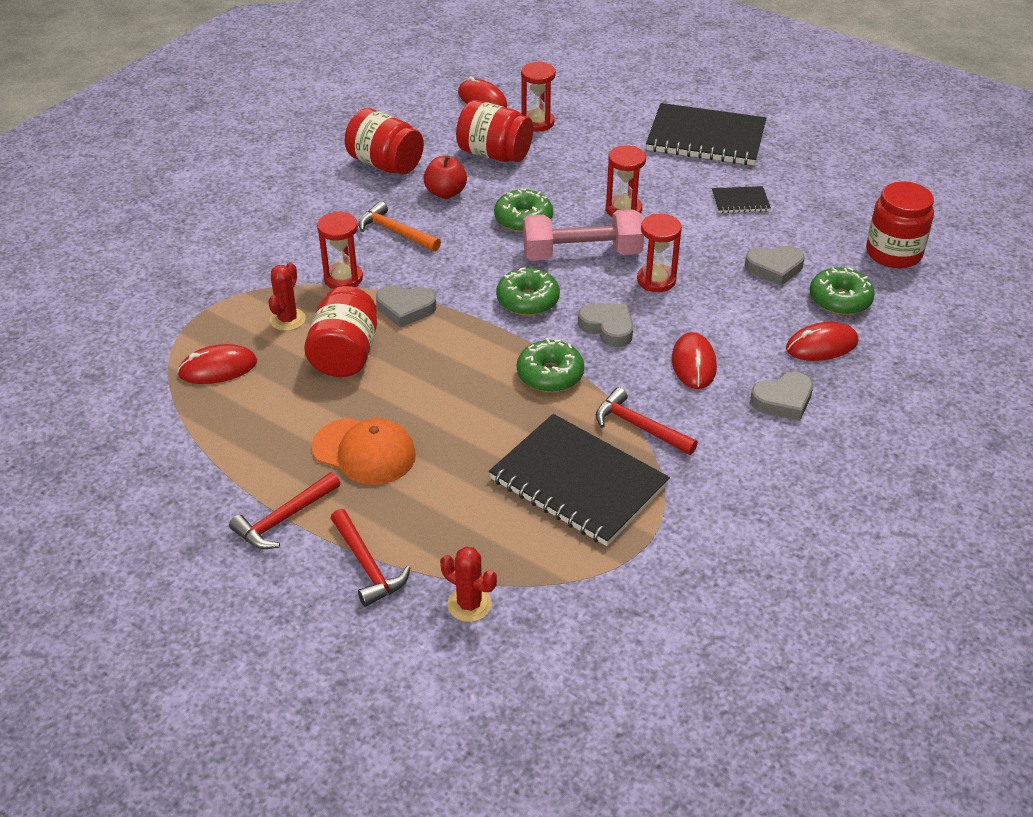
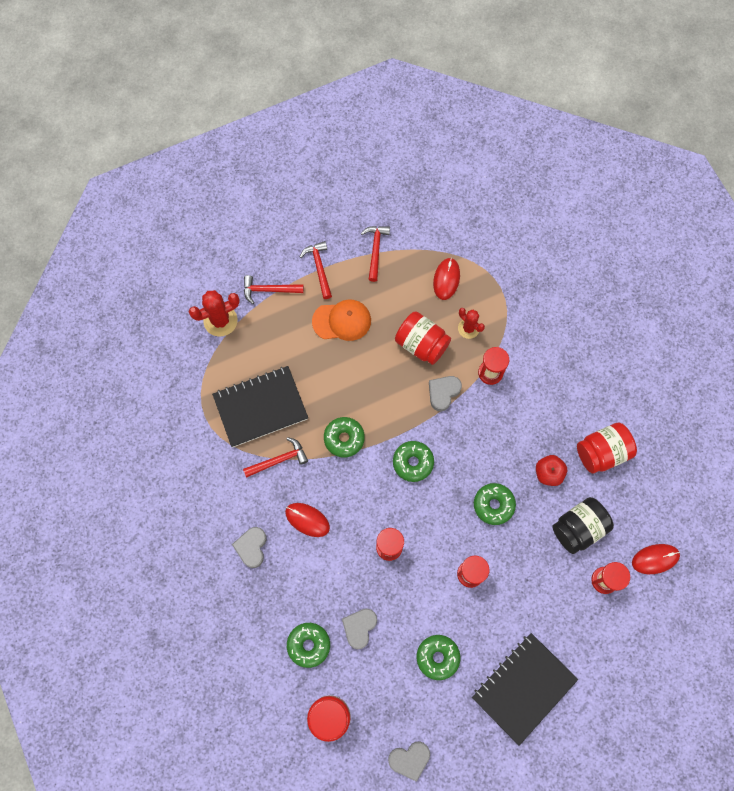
camera: 120 degrees right, 30 degrees up
(209, 464) = (375, 250): none -> red hammer
(364, 452) = (342, 321): orange cap -> orange cap turned 150 degrees counterclockwise
(395, 232) = (521, 422): orange hammer -> none
(469, 604) = (220, 320): red cactus -> red cactus, size x1.56
(494, 154) = (578, 528): red jar -> black jar
(582, 254) = (438, 519): pink dumbbell -> none
(608, 327) = (364, 492): grey heart -> grey heart (409, 759)
(740, 201) = (437, 657): black notebook -> green donut
(821, 345) = (278, 602): red mouse -> none

